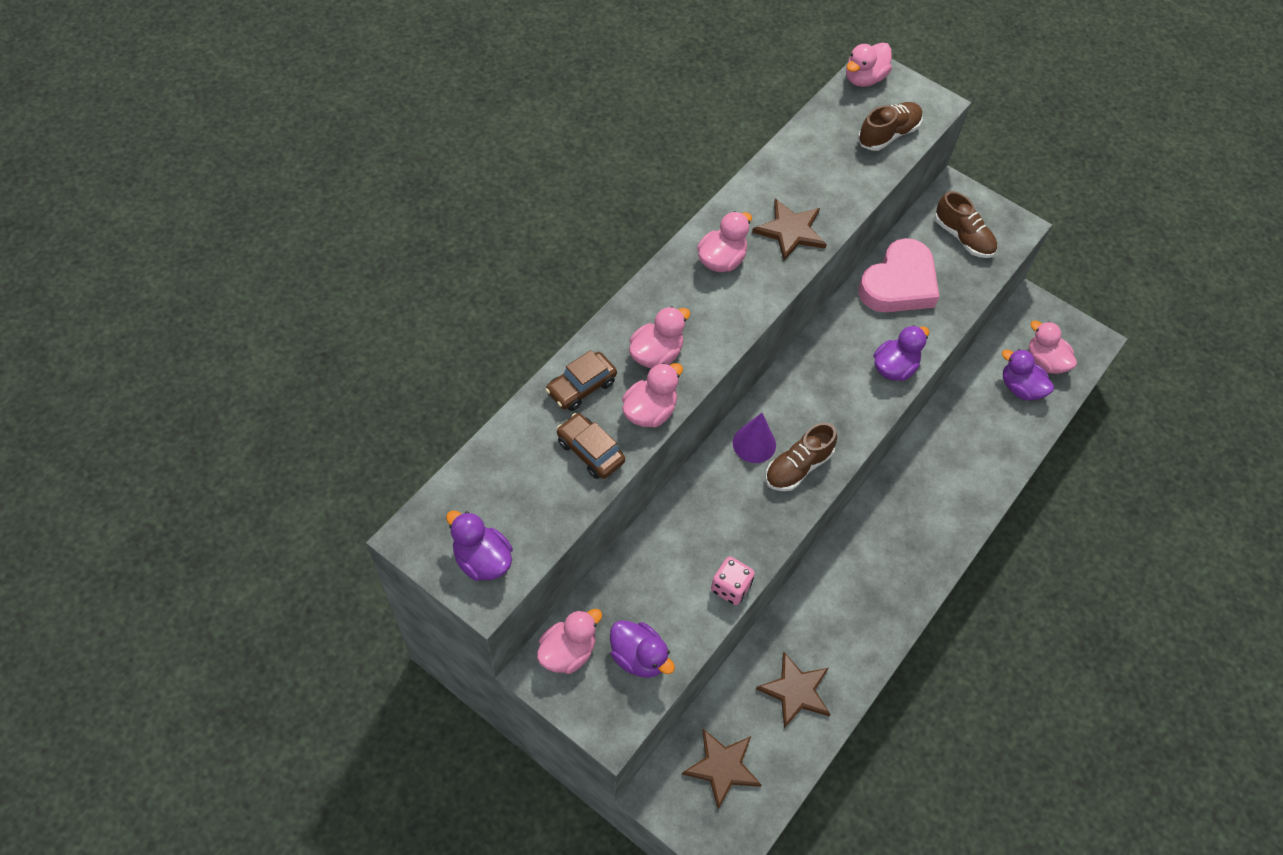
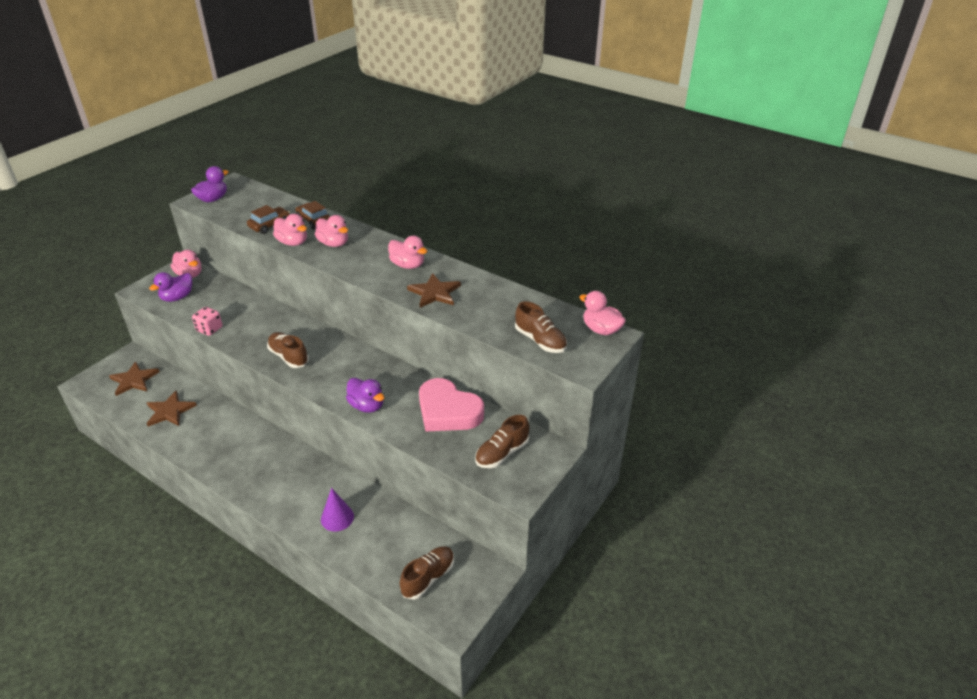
camera: 90 degrees right, 20 degrees down
(754, 443) = (310, 338): purple cone -> purple cone (337, 517)
(1020, 388) = (399, 555): purple duck -> none
(1045, 361) = (428, 578): pink duck -> brown shoe

